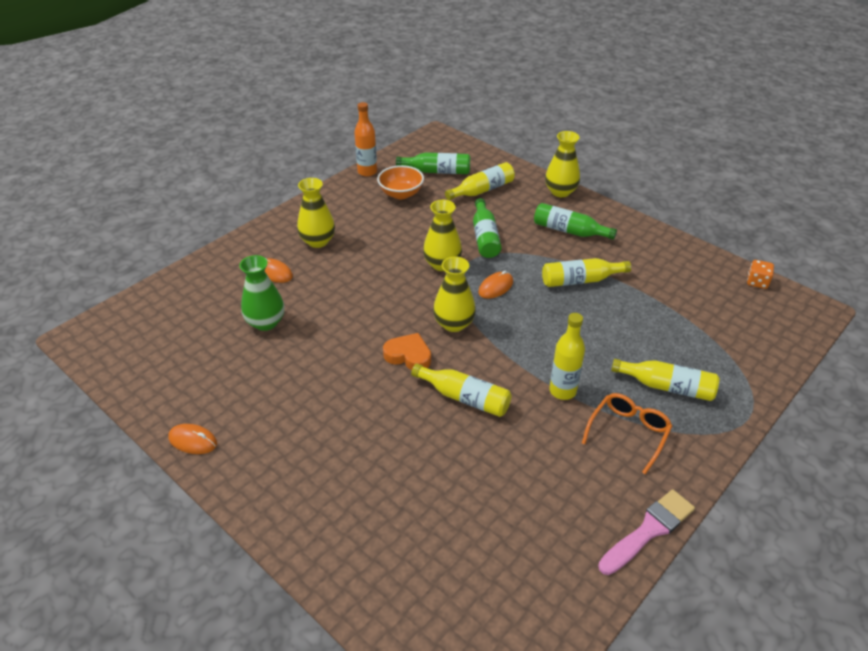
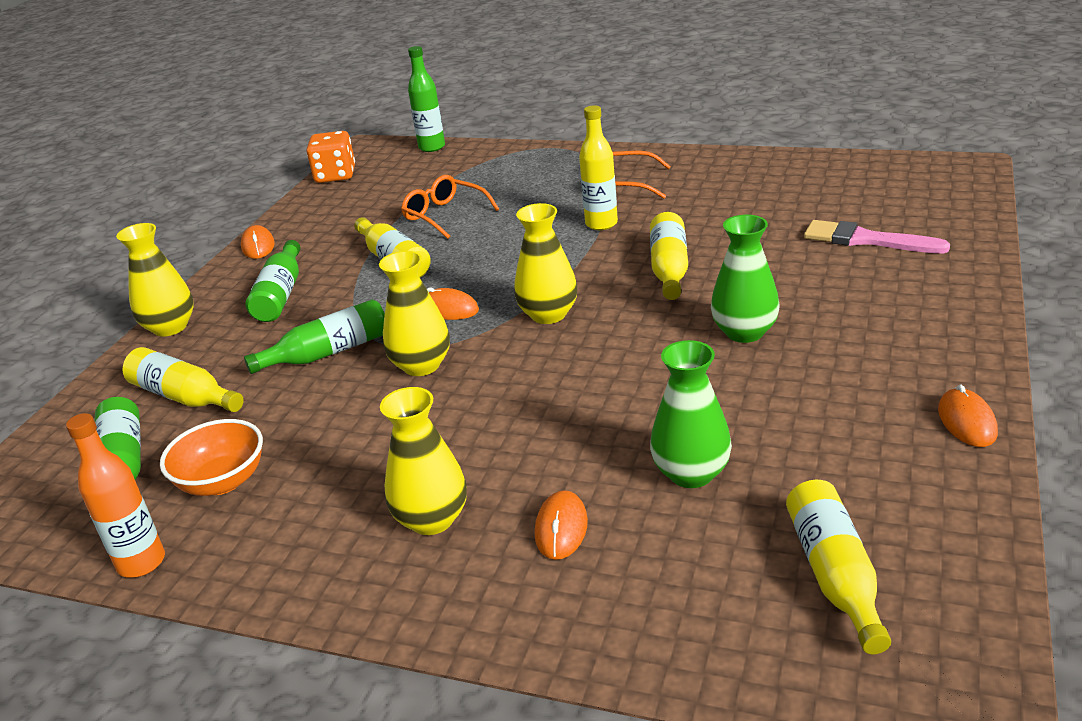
camera: 110 degrees left, 10 degrees down
(358, 396) = (744, 332): none -> green vase
(408, 355) = (638, 325): orange heart -> none
(638, 318) = (444, 215): none -> orange glasses
(647, 231) = (258, 246): none -> orange mouse
(648, 530) = (727, 156): pink brush -> pink brush (866, 240)
(667, 387) = (544, 182): yellow bottle -> yellow bottle (835, 574)
(757, 282) = (335, 175): orange dice -> orange dice, size x1.62
(793, 345) = (432, 147): none -> green bottle

